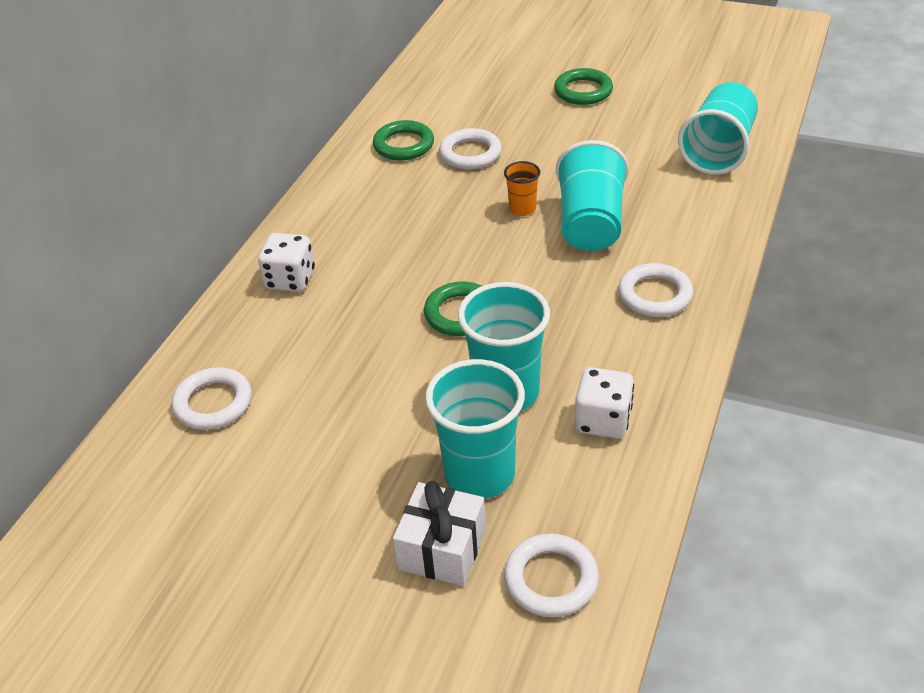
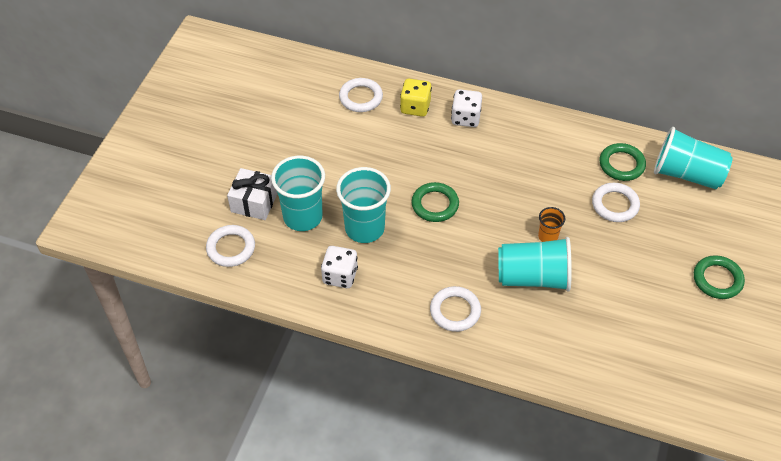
camera: 85 degrees right, 10 degrees up
(253, 335) = (415, 107): none -> yellow dice
(718, 150) = (638, 370): turquoise cup -> turquoise cup (687, 174)

